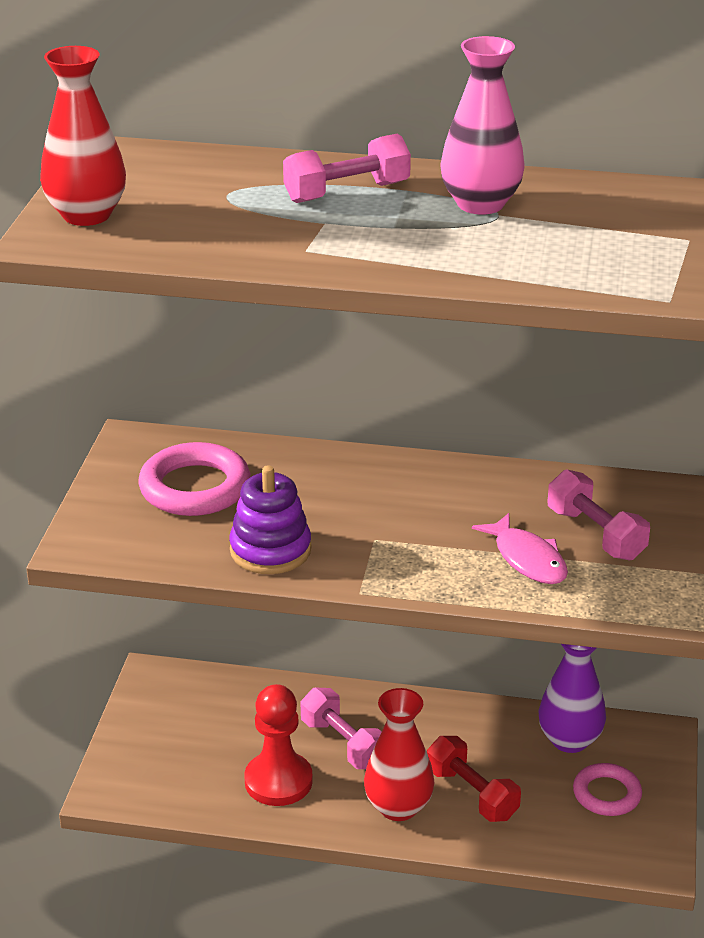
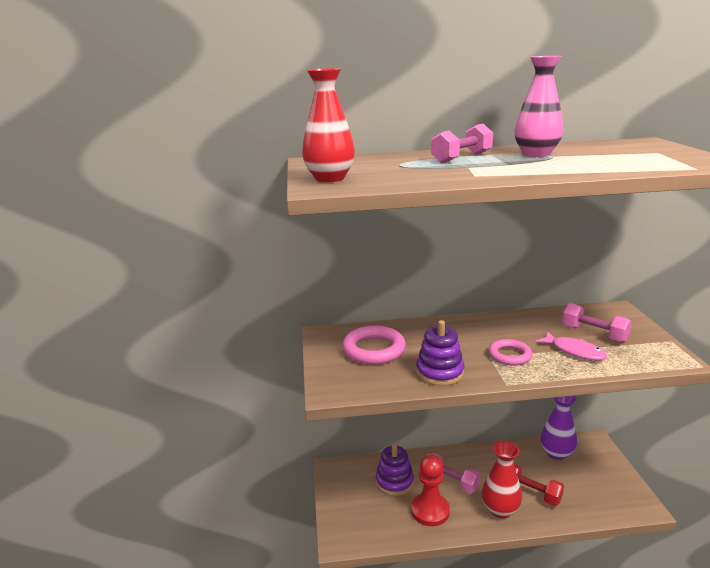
camera: 15 degrees left, 10 degrees down
(246, 722) = (394, 482): none -> purple stacking toy
(606, 794) = (594, 477): pink ring -> pink ring (509, 355)

